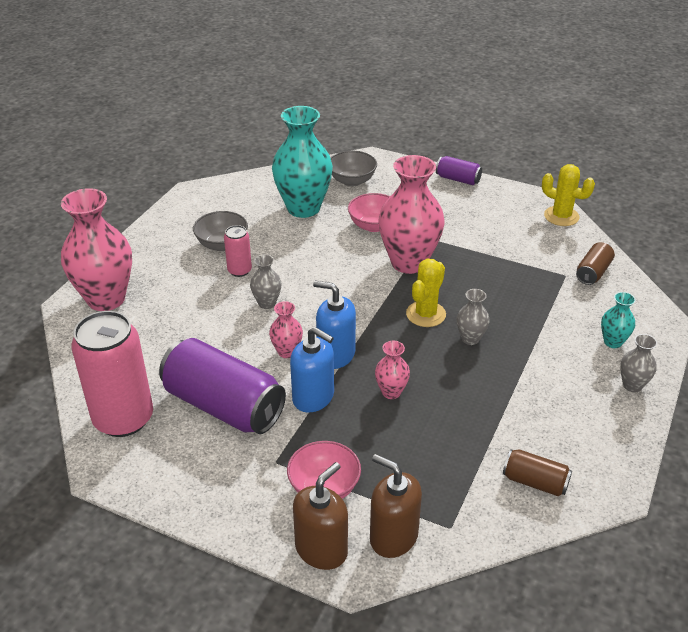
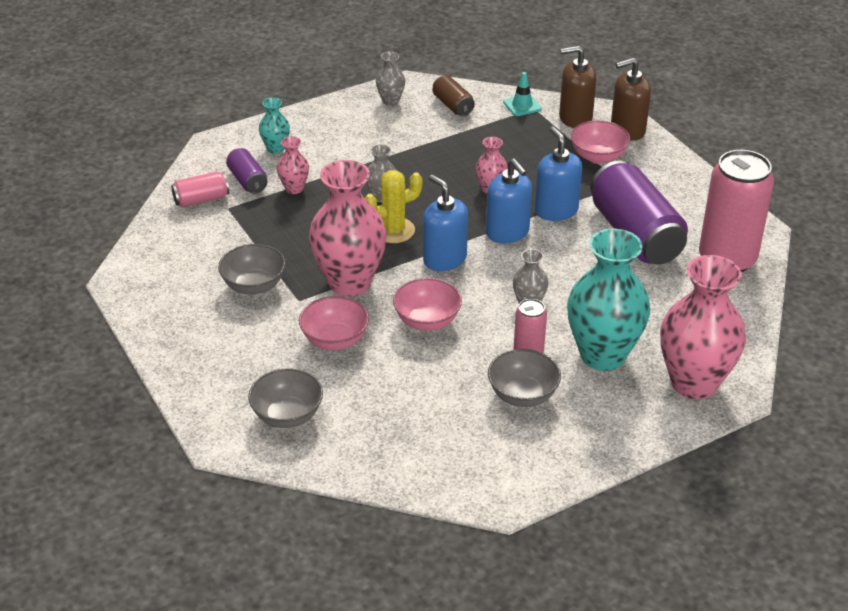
camera: 145 degrees left, 0 degrees up
(287, 352) = (548, 253): pink vase -> pink vase (294, 188)
(303, 208) = (386, 402): turquoise vase -> turquoise vase (602, 355)
(328, 261) = (427, 321): none -> pink bowl
(362, 309) = (444, 259): none -> blue soap dispenser
(393, 537) = (575, 118): brown soap dispenser -> brown soap dispenser turned 105 degrees clockwise
(458, 179) = (167, 355): purple can -> purple can (247, 181)
(467, 234) = (254, 285): none -> grey bowl
(467, 525) = (522, 105): none -> turquoise traffic cone
(561, 216) = (137, 260): yellow cactus -> none
(593, 272) = (201, 199): brown can -> pink can
(632, 385) = (308, 121): grey vase -> grey vase (390, 101)

